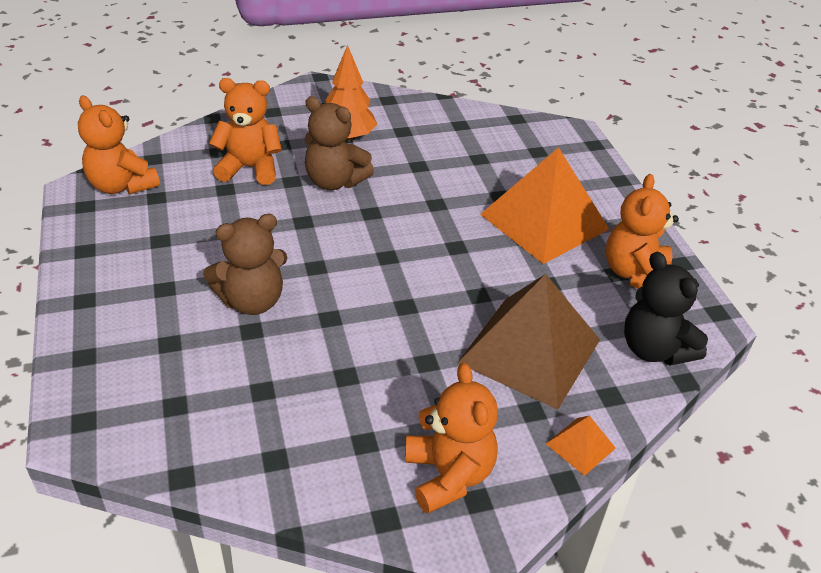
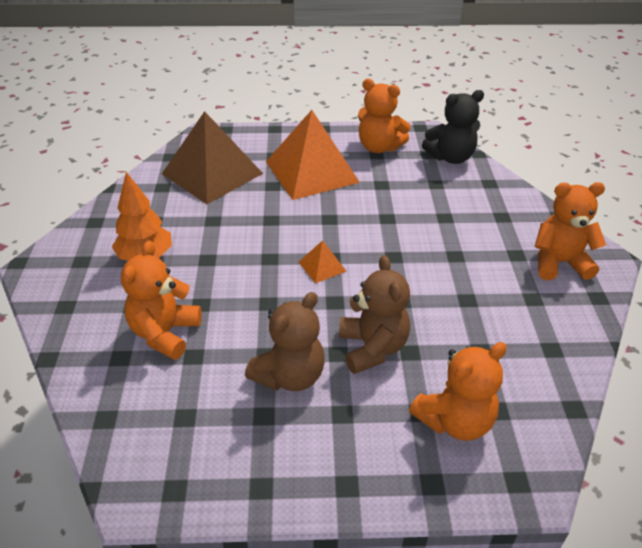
camera: 75 degrees left, 0 degrees up
(122, 186) = (148, 450): orange teddy bear -> orange teddy bear (455, 421)
(335, 181) = (214, 275): brown teddy bear -> brown teddy bear (289, 376)
(530, 351) = (448, 206): brown pyramid -> brown pyramid (212, 173)
(580, 446) = (531, 204): orange pyramid -> orange pyramid (322, 266)

